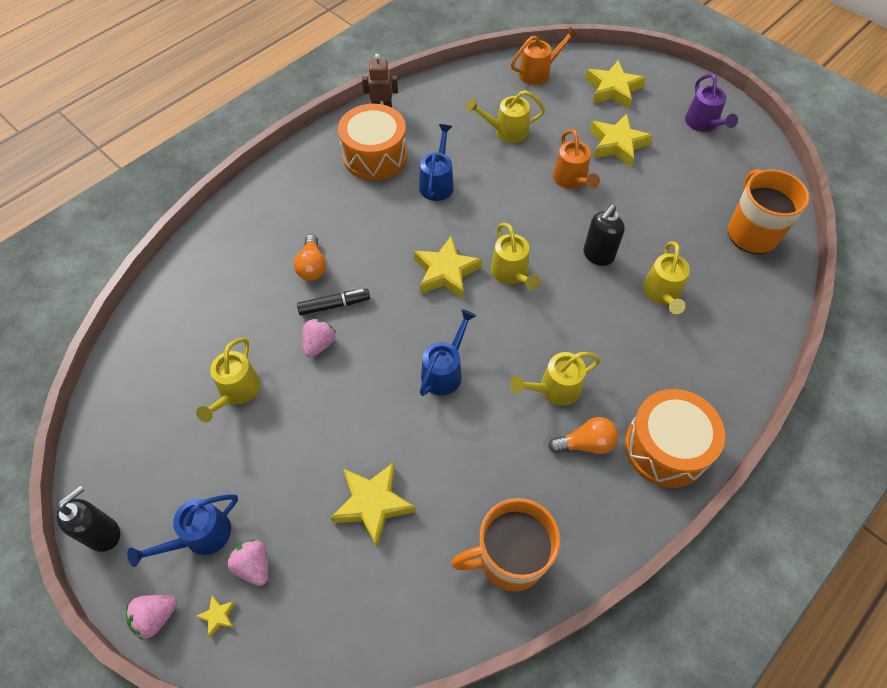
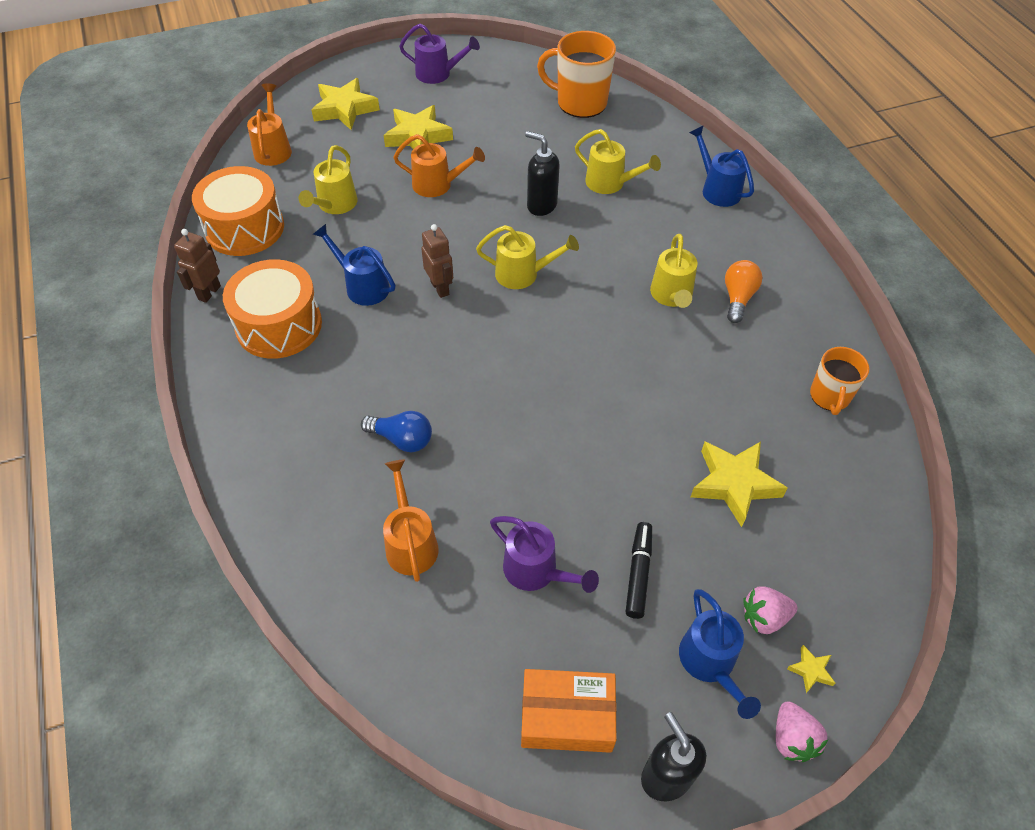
camera: 65 degrees left, 5 degrees down
(131, 454) = (567, 717): none -> orange box
(231, 307) = (410, 542): none -> orange watering can
(236, 392) = (537, 571): yellow watering can -> purple watering can
(312, 266) = (402, 439): orange light bulb -> blue light bulb
(319, 344) = (515, 467): pink strawberry -> none
(334, 305) = (471, 436): black marker -> black marker (638, 573)
(445, 272) = (488, 324): yellow star -> none
(445, 371) = (609, 369): blue watering can -> blue watering can (717, 189)
(463, 228) = (440, 288): none -> brown robot
(509, 559) = (829, 397): orange mug -> orange mug, size x0.62
(598, 255) = (541, 205): black soap dispenser -> black soap dispenser turned 150 degrees clockwise
(666, 447) = (764, 248): orange drum -> orange drum (245, 228)

